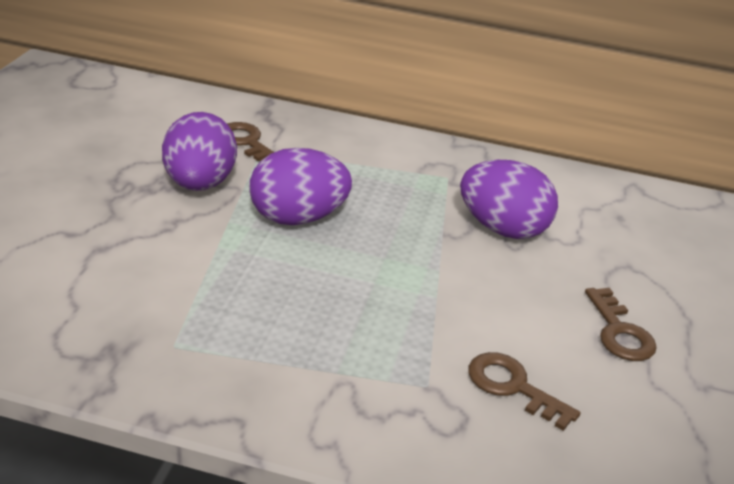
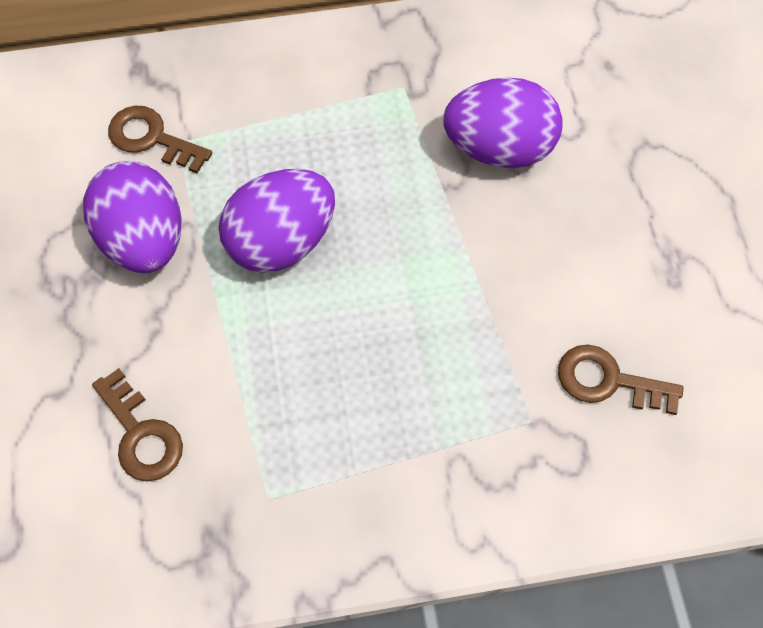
camera: 20 degrees left, 30 degrees up
(619, 331) = (673, 250): brown key -> brown key (140, 434)

